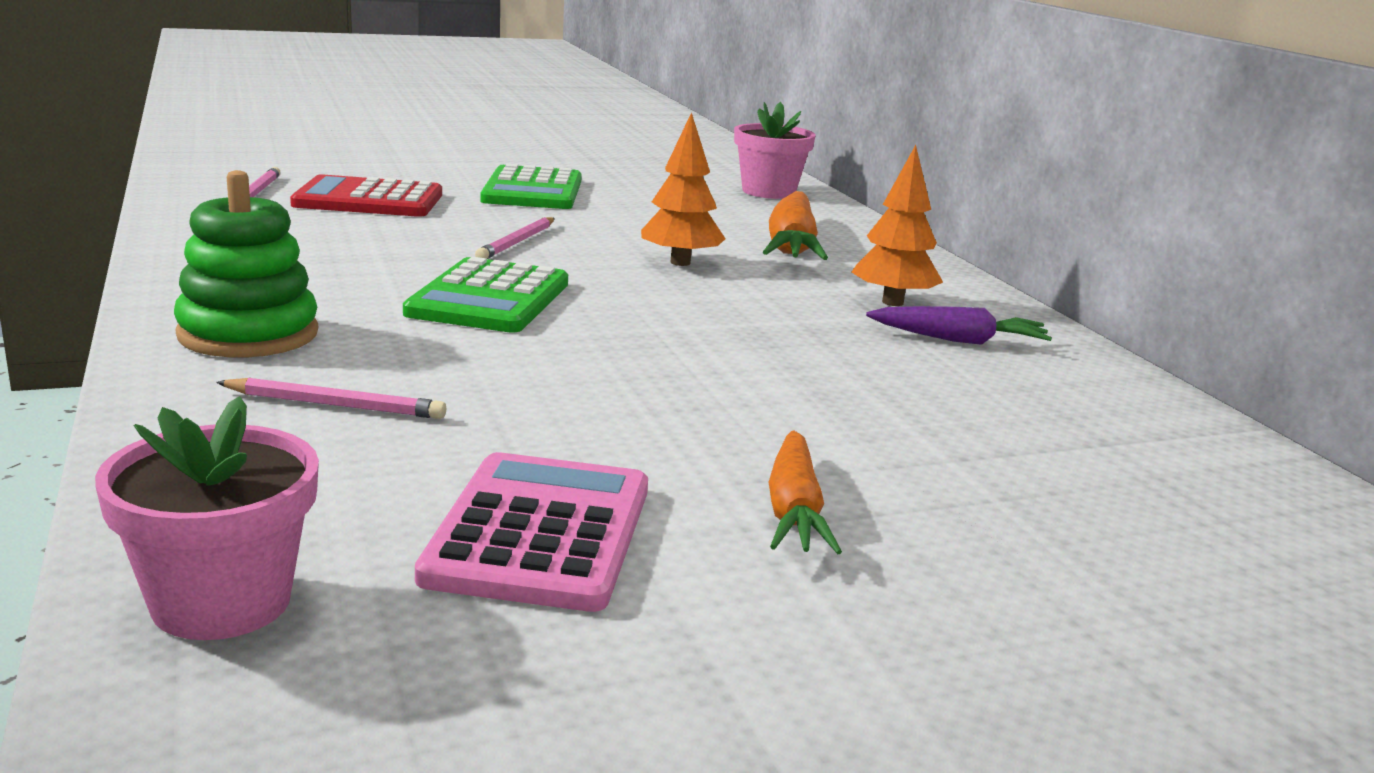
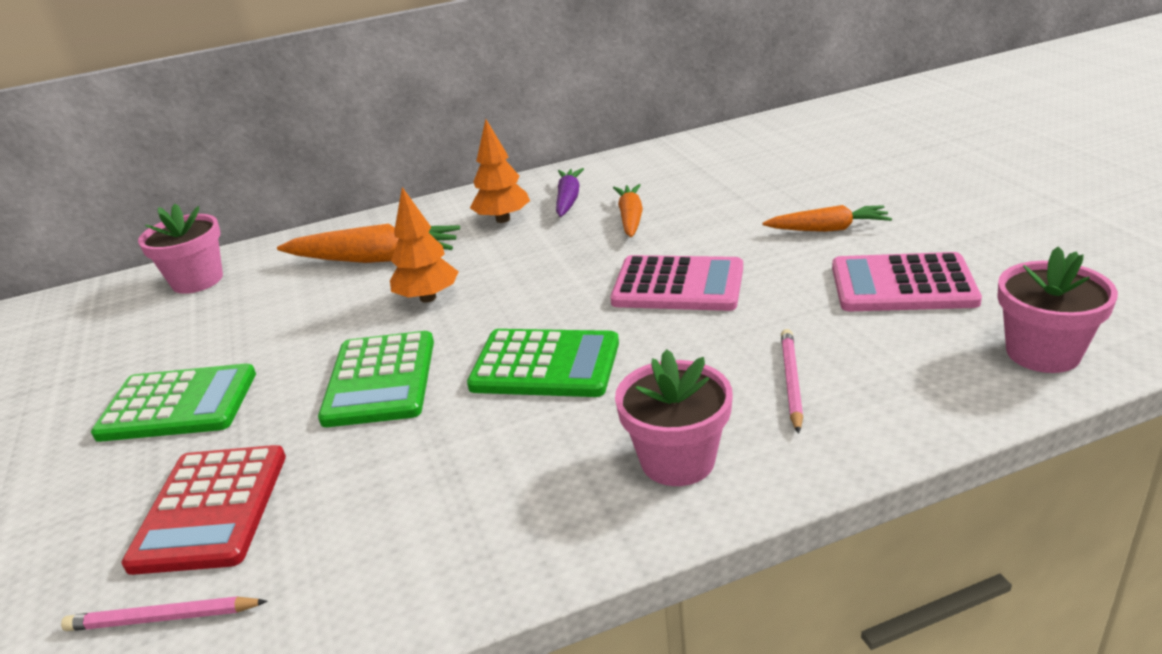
camera: 85 degrees left, 10 degrees up
(248, 334) = (677, 460): green stacking toy -> pink flower pot
(517, 242) = (380, 380): pink pencil -> green calculator
(639, 376) = (678, 285): none -> pink calculator
(881, 370) = (630, 218): none -> orange carrot

